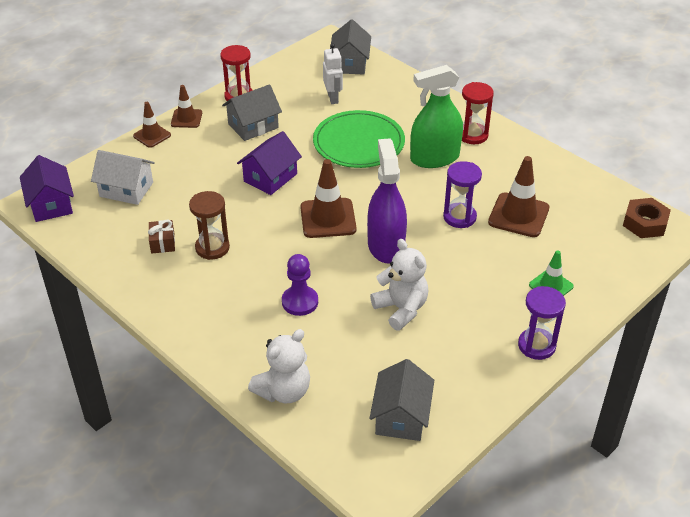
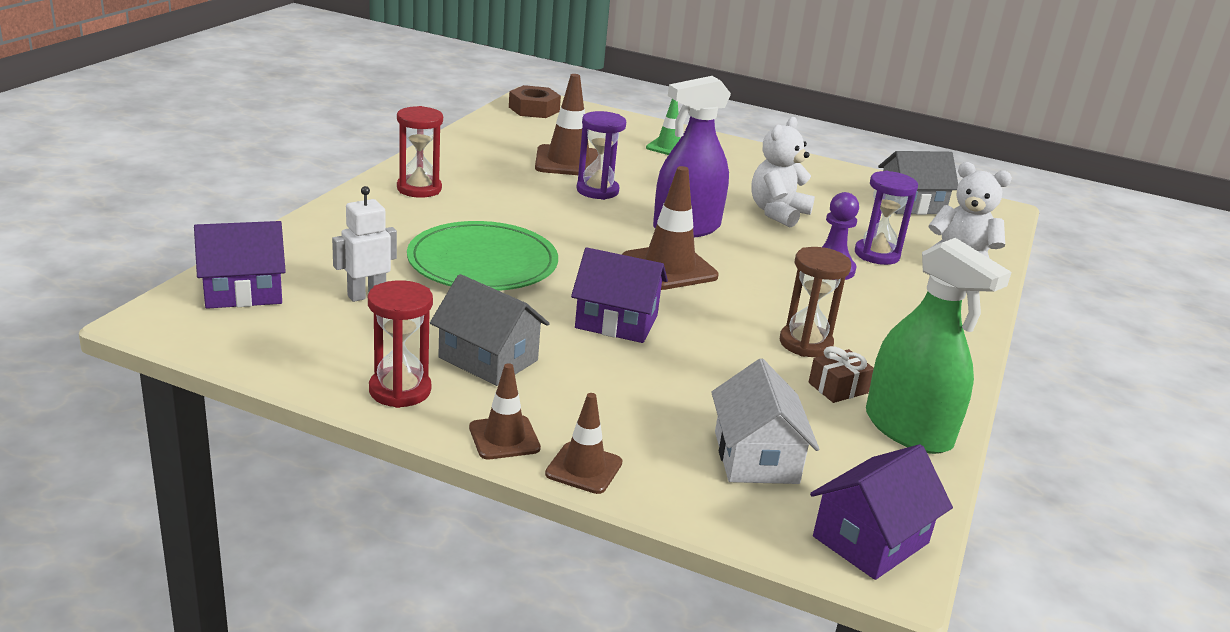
camera: 115 degrees left, 15 degrees down
(350, 63) = (243, 291): grey house -> purple house
(434, 158) = (487, 209): green spray bottle -> green spray bottle (908, 429)
(536, 345) = (755, 153): purple hourglass -> purple hourglass (877, 254)

